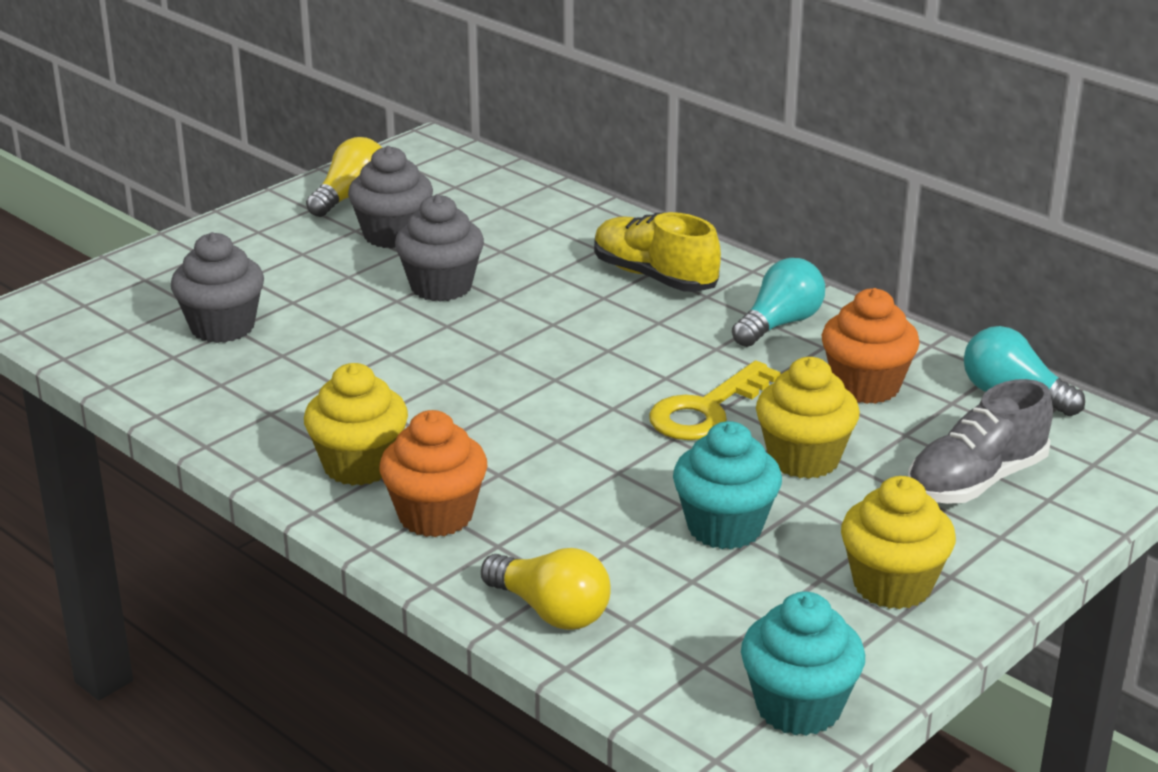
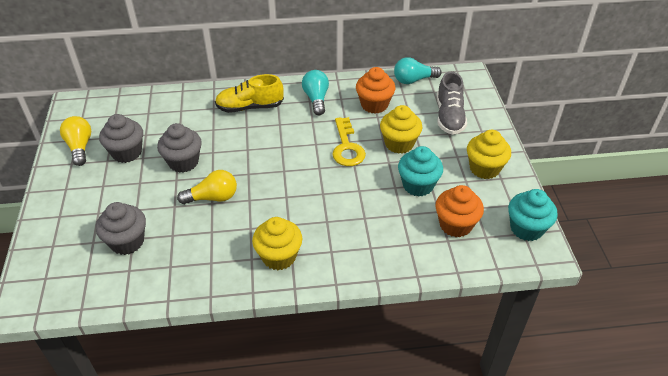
camera: 50 degrees left, 15 degrees up
(435, 515) = (335, 254): orange cupcake -> orange cupcake (455, 225)
(550, 611) = (423, 257): yellow light bulb -> yellow light bulb (213, 197)

